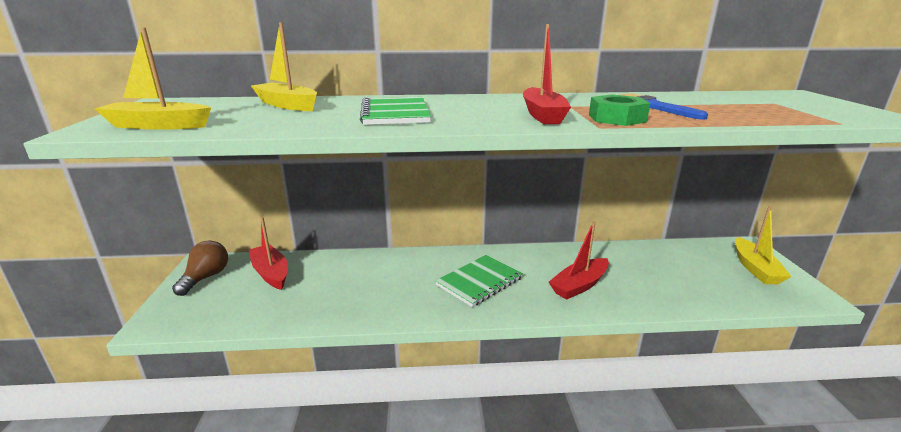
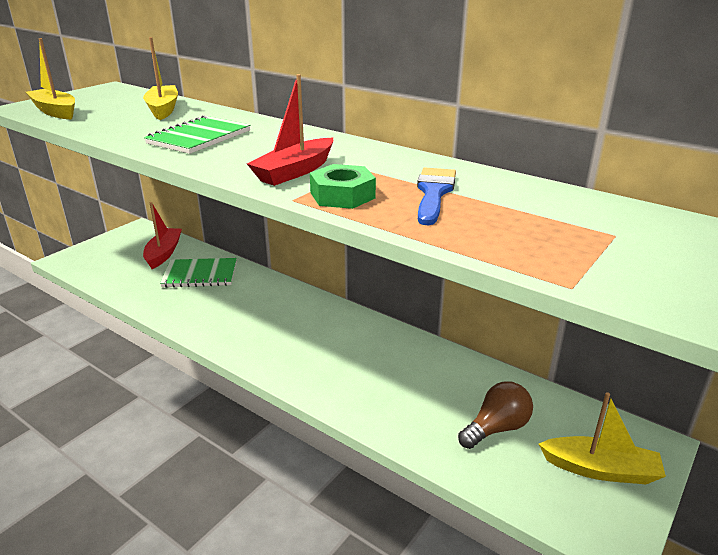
camera: 40 degrees right, 5 degrees up
(206, 278) = (126, 240): brown light bulb -> brown light bulb (496, 428)
(479, 282) = (284, 329): green notebook -> green notebook (200, 274)
(579, 285) = (360, 377): red boat -> none
(755, 268) = (600, 469): yellow boat -> yellow boat turned 120 degrees counterclockwise

